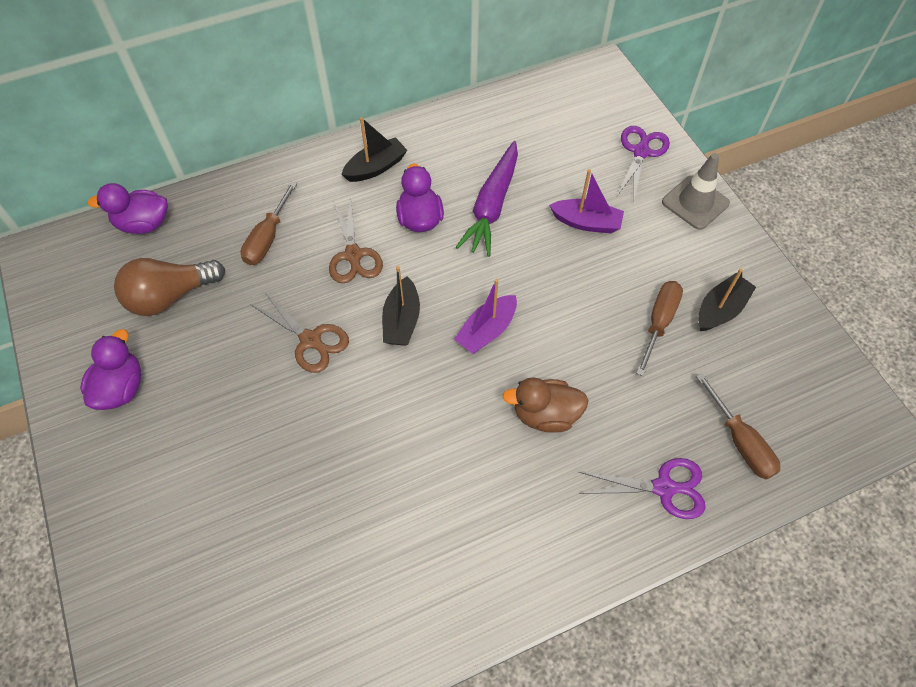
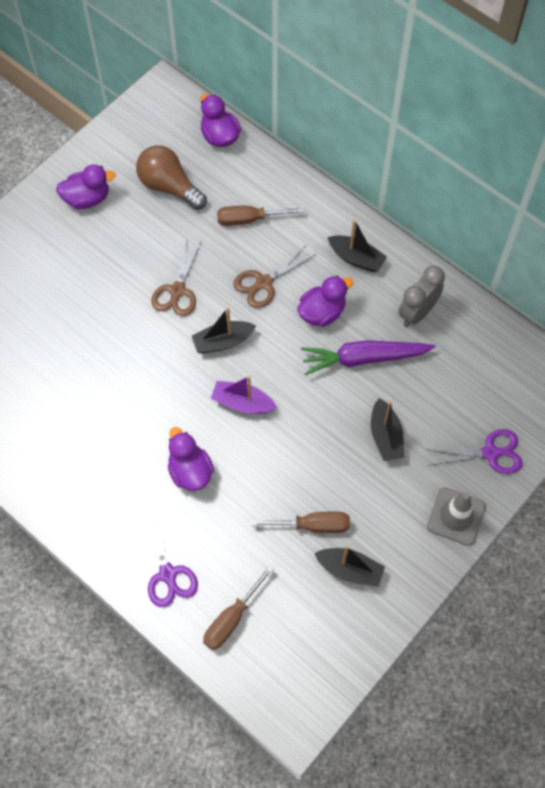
camera: 65 degrees right, 5 degrees up
(465, 145) = (417, 313): none -> grey clock
(545, 415) = (190, 471): brown duck -> purple duck
(586, 222) = (385, 436): purple boat -> black boat

